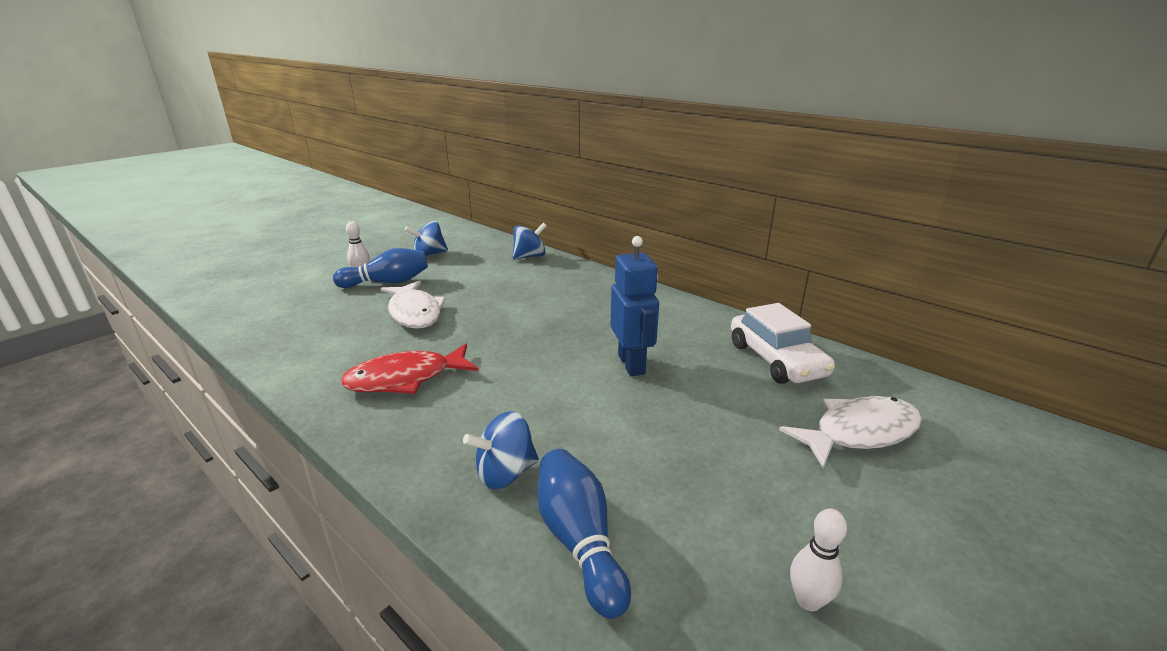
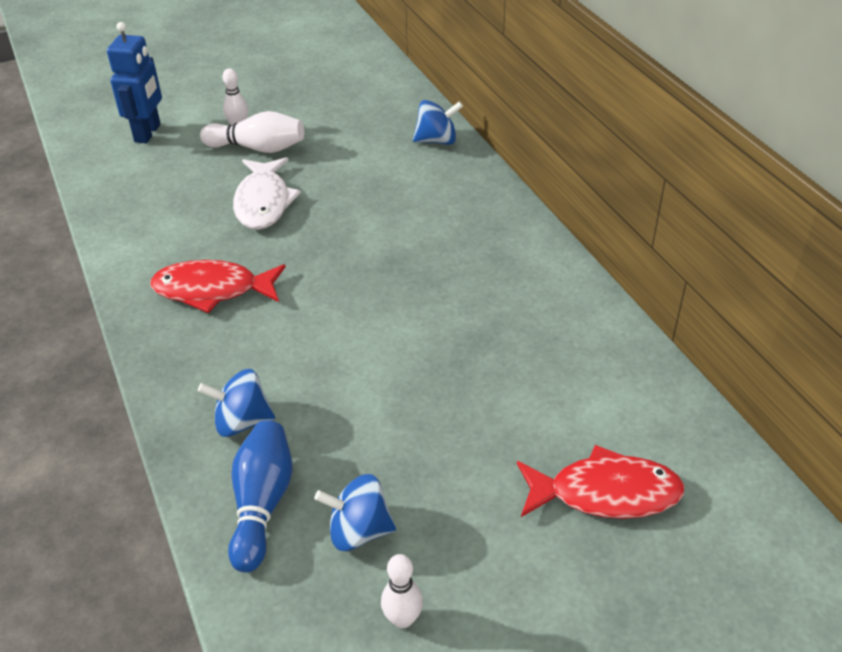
camera: 25 degrees right, 15 degrees up
(387, 282) = (258, 148): blue bowling pin -> white bowling pin
(429, 254) = (324, 110): blue spinning top -> blue spinning top (358, 531)
(632, 364) = (438, 337): blue robot -> blue robot (148, 133)
(776, 360) = (603, 378): white car -> none
(859, 432) = (605, 493): white fish -> red fish

